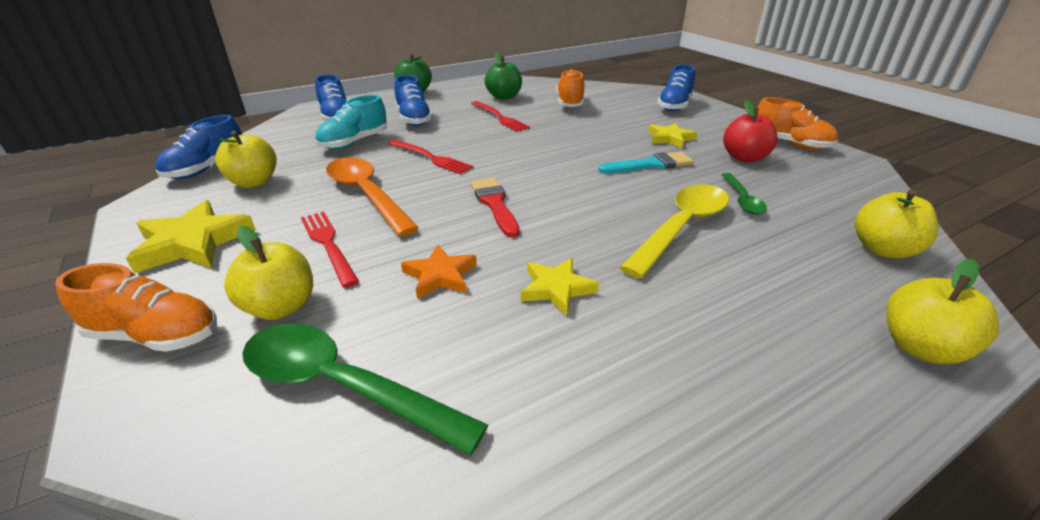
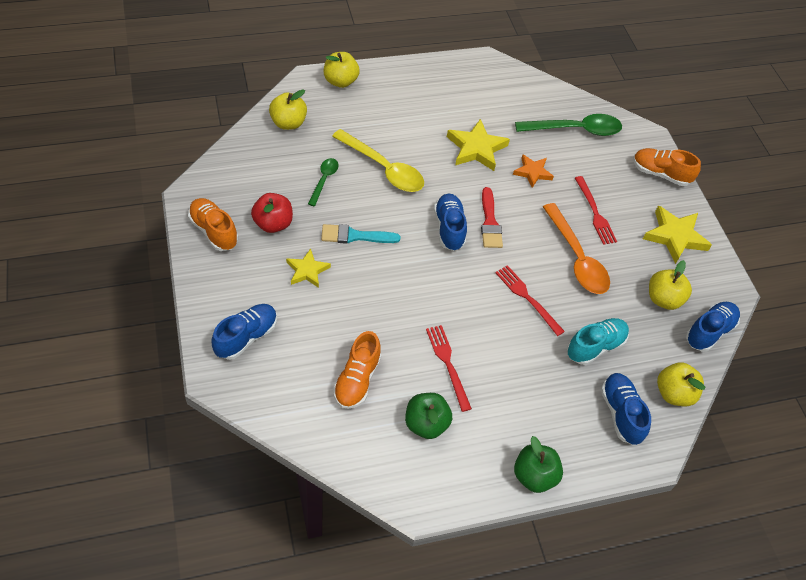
camera: 170 degrees left, 20 degrees up
(281, 307) = (609, 174): yellow apple -> yellow apple (673, 393)
(343, 386) = (575, 130): green spoon -> green spoon turned 45 degrees counterclockwise
(413, 119) = (538, 386): blue shoe -> blue shoe (449, 228)
(556, 289) = (476, 148): yellow star -> yellow star, size x1.59
(681, 227) = (384, 168): yellow spoon -> yellow spoon turned 105 degrees counterclockwise

